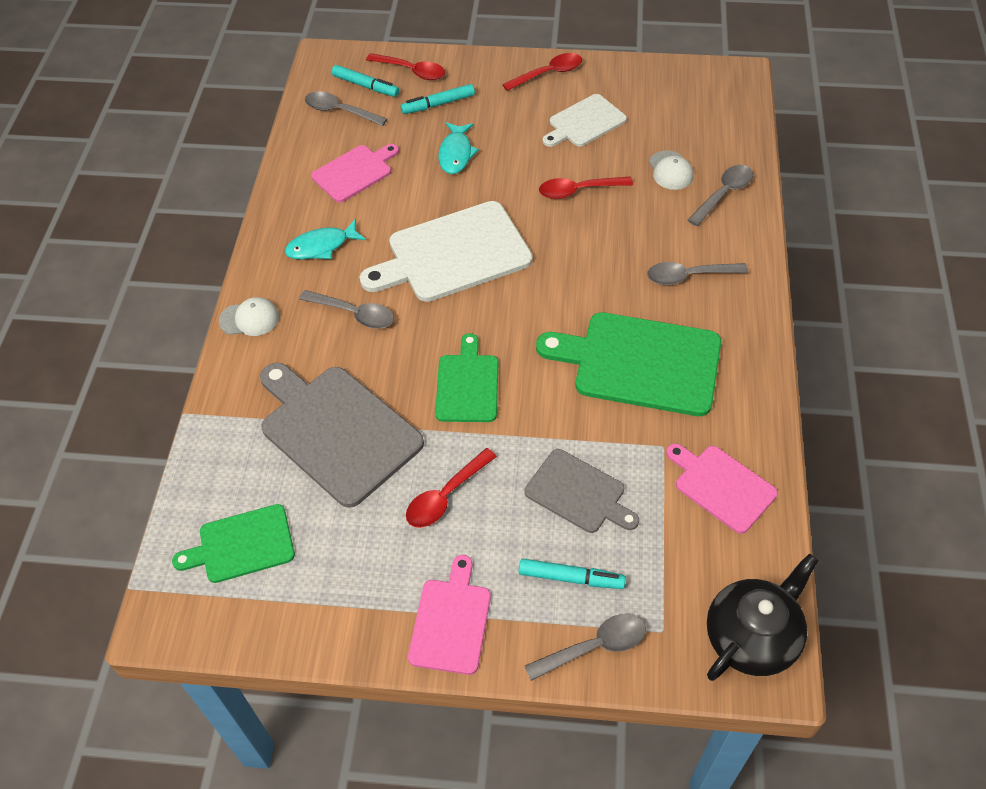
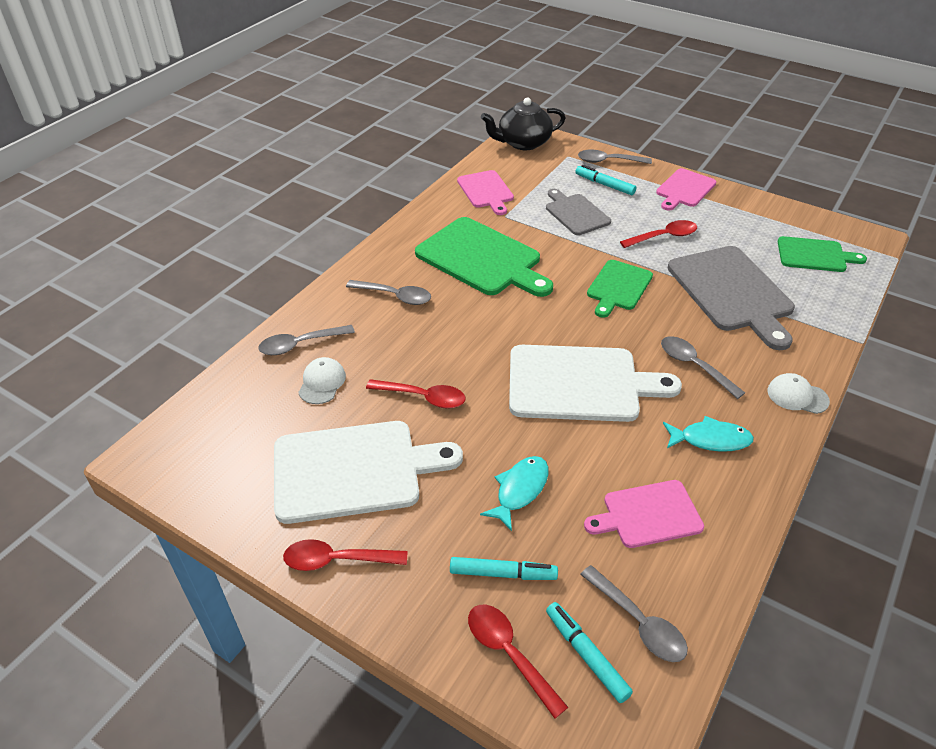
camera: 155 degrees left, 10 degrees down
(585, 122) = (354, 470): white cutting board -> white cutting board, size x1.72

